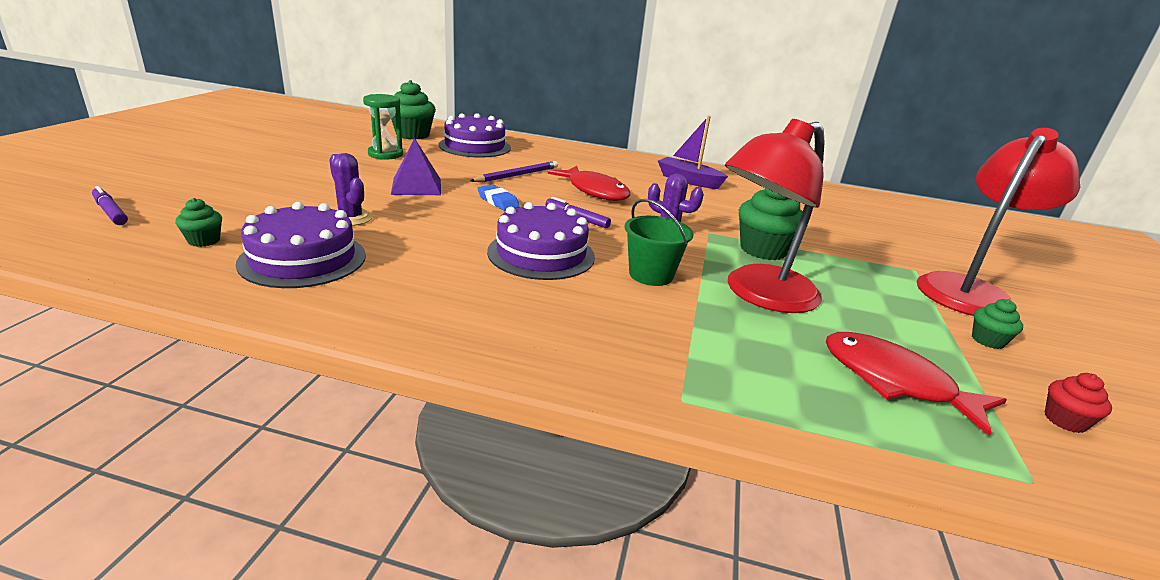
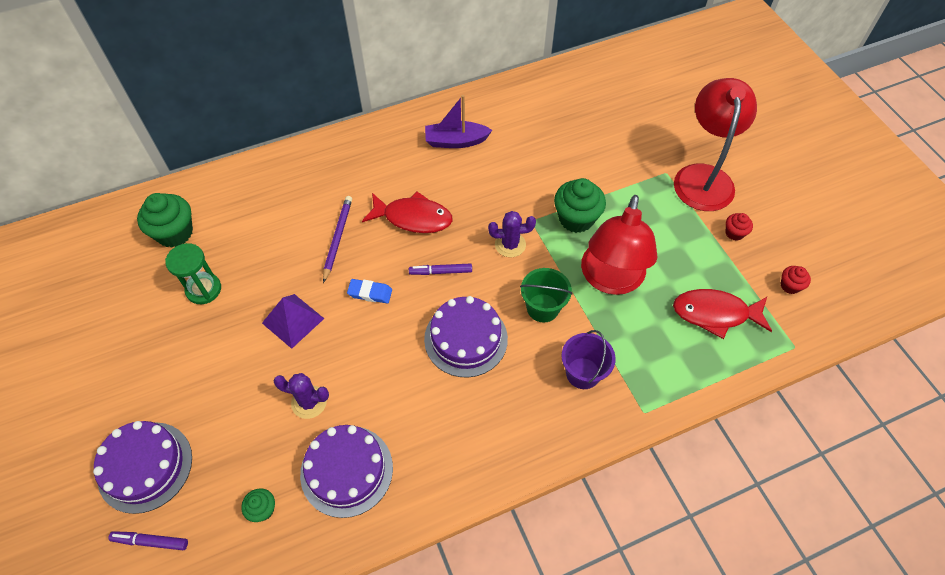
camera: 35 degrees left, 30 degrees up
(475, 146) = (250, 212): purple cake -> purple cake (145, 466)
(638, 331) = (583, 373): none -> purple bucket
(987, 340) = (734, 233): green cupcake -> red cupcake

